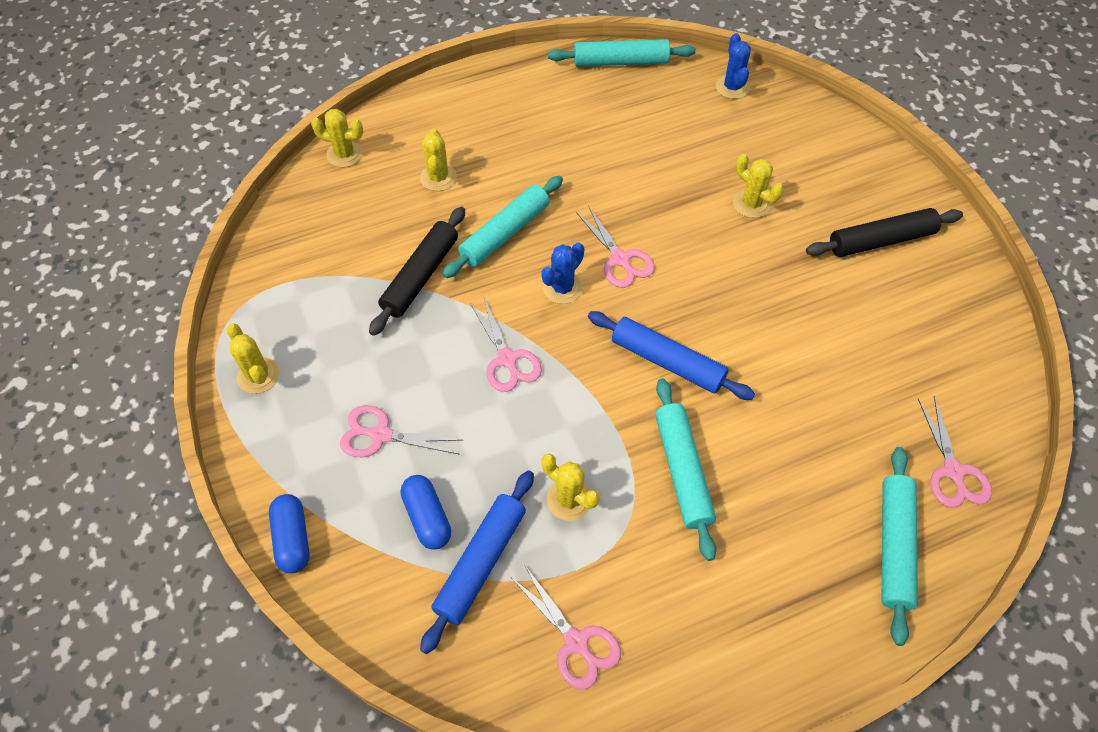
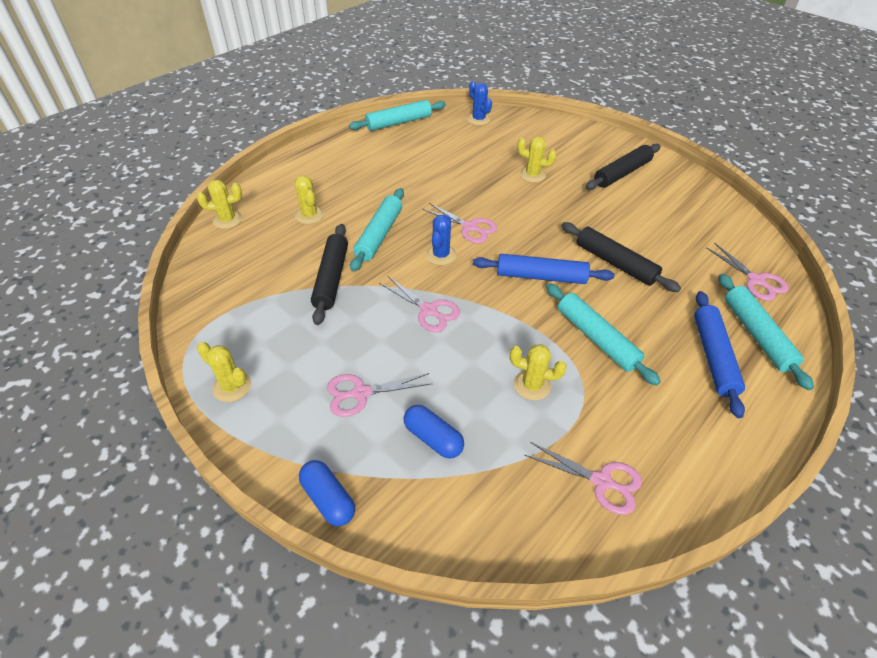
camera: 25 degrees left, 10 degrees down
(481, 562) = (494, 454): blue rolling pin -> blue rolling pin (713, 356)
(775, 376) = (615, 263): none -> black rolling pin

